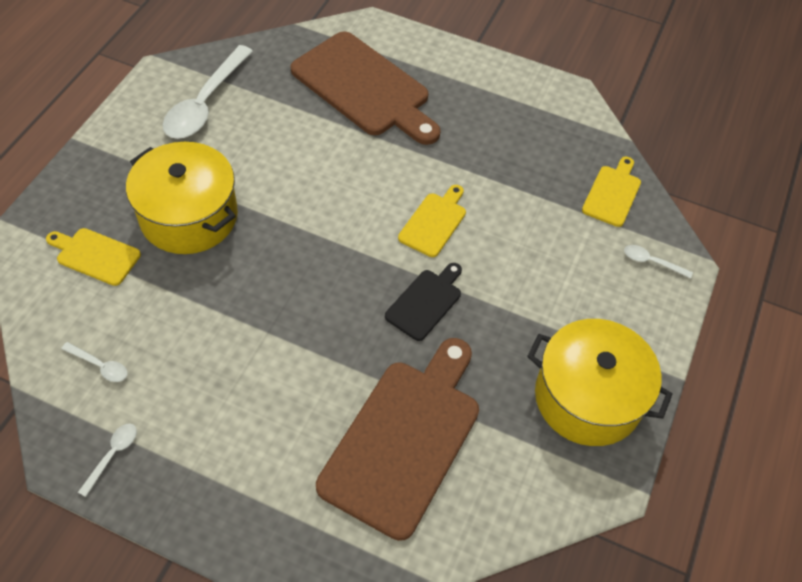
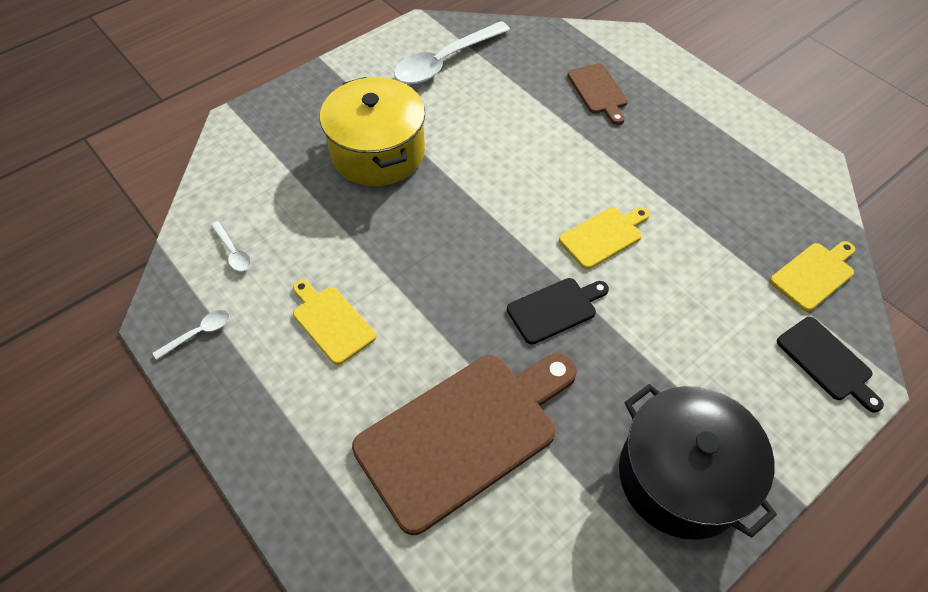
camera: 30 degrees right, 0 degrees up
(95, 255) = (282, 158): yellow cutting board -> yellow cutting board (331, 322)
(364, 88) = (598, 91): brown cutting board -> brown cutting board, size x0.49
(588, 397) = (681, 476): yellow pot -> black pot
(651, 262) = (827, 362): white spoon -> black cutting board

